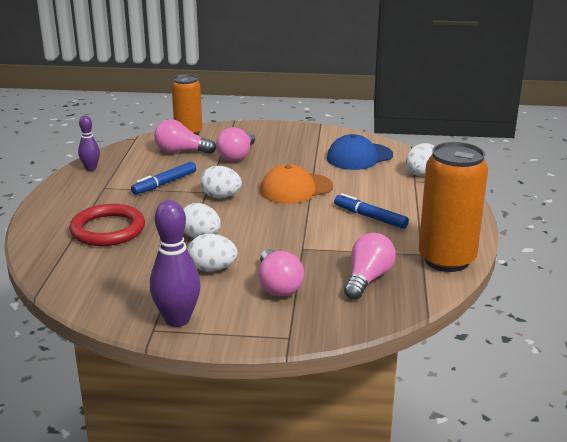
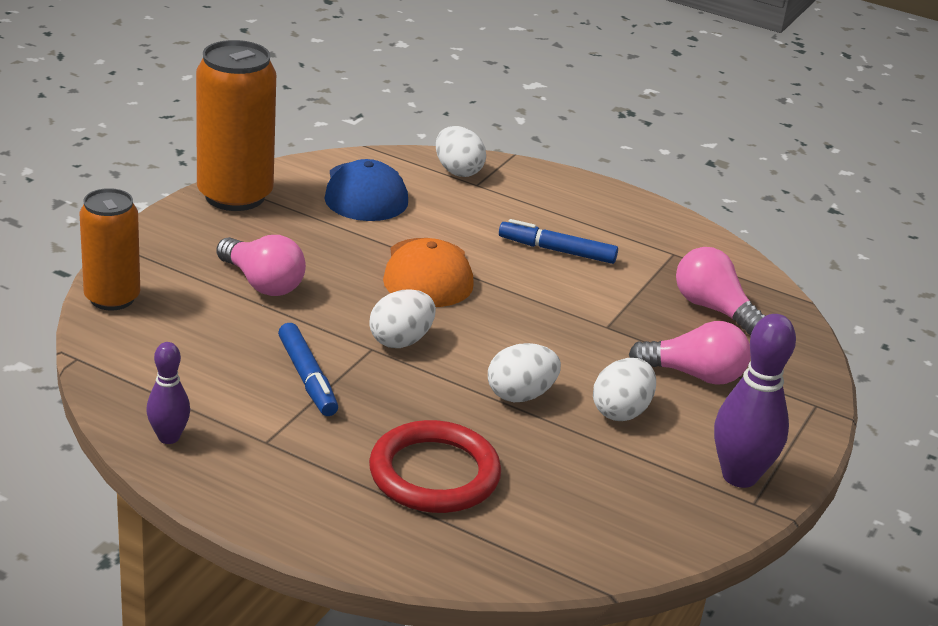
camera: 70 degrees left, 5 degrees up
(181, 151) = (190, 328): pink light bulb -> none
(370, 217) = (557, 251): blue marker -> blue marker turned 45 degrees clockwise
(446, 260) = (697, 244): orange can -> orange can (235, 196)

